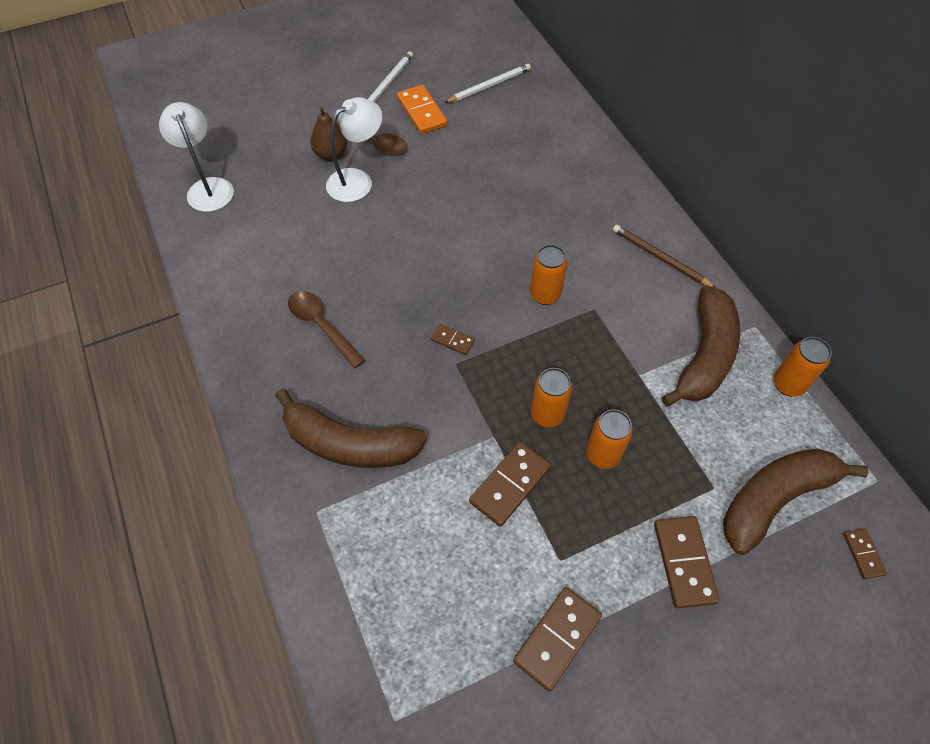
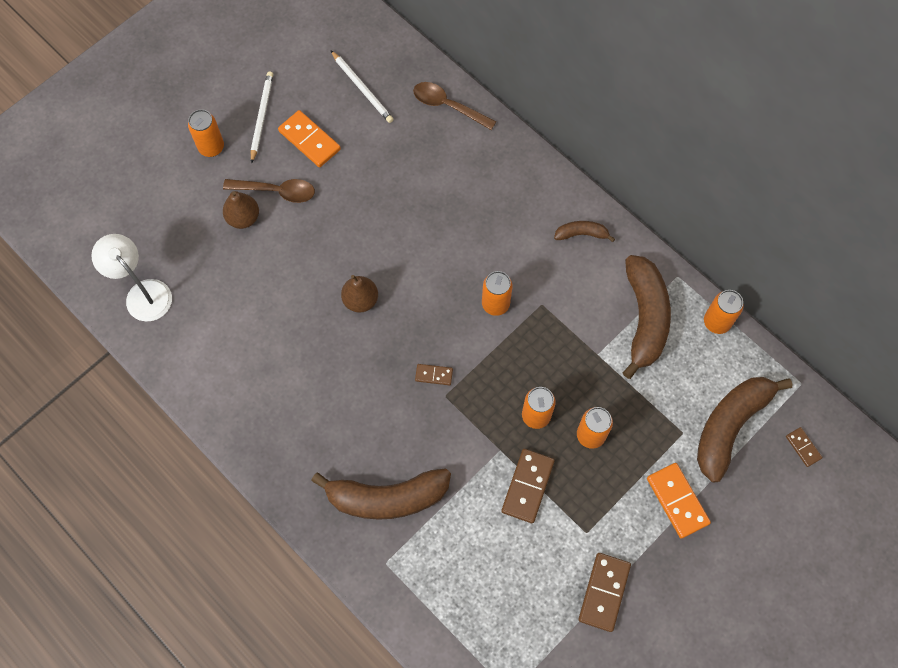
camera: 20 degrees left, 10 degrees up
(322, 326) = (316, 400): brown spoon -> brown spoon (448, 106)
(331, 95) = (211, 147): none -> orange can
(357, 180) = (281, 239): white lamp -> none
(408, 252) = (360, 300): none -> brown pear
(489, 86) = (362, 88): white pencil -> white pencil turned 105 degrees clockwise
(660, 258) = (581, 234): brown pencil -> brown banana
(684, 562) = (677, 501): brown domino -> orange domino

